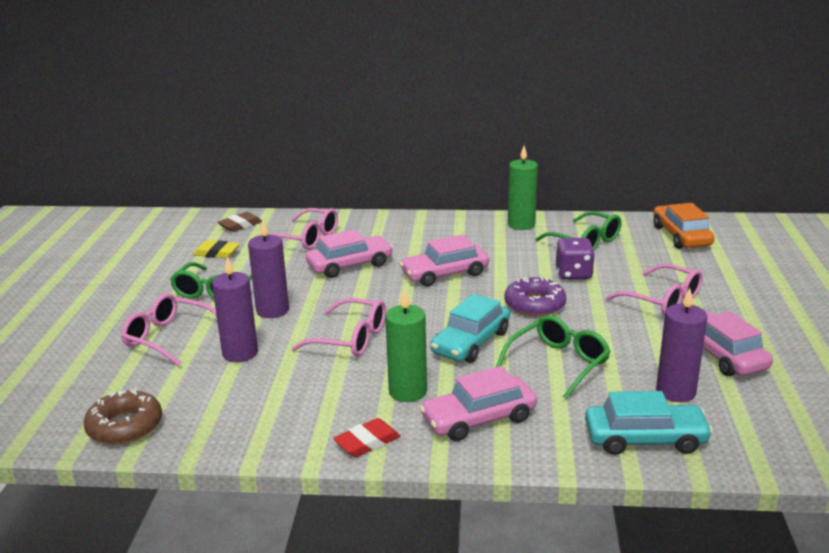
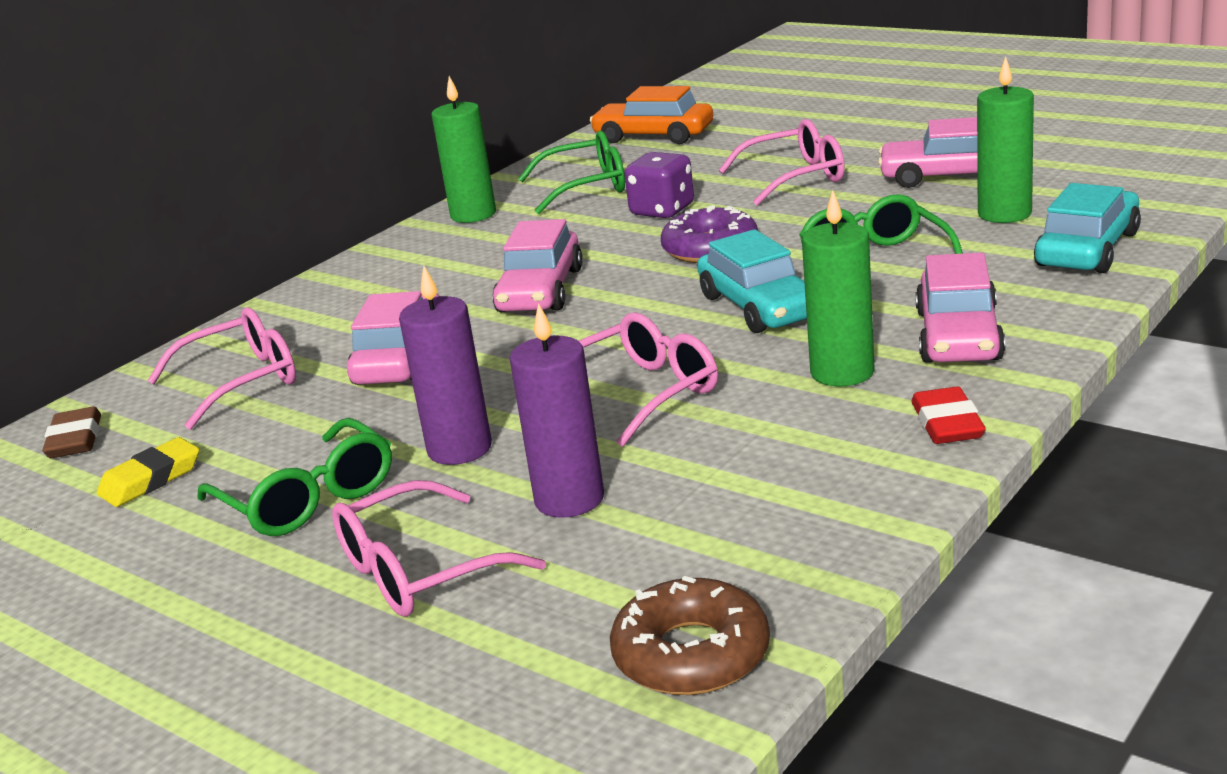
camera: 55 degrees left, 0 degrees up
(675, 391) = (1004, 214): purple candle -> green candle

